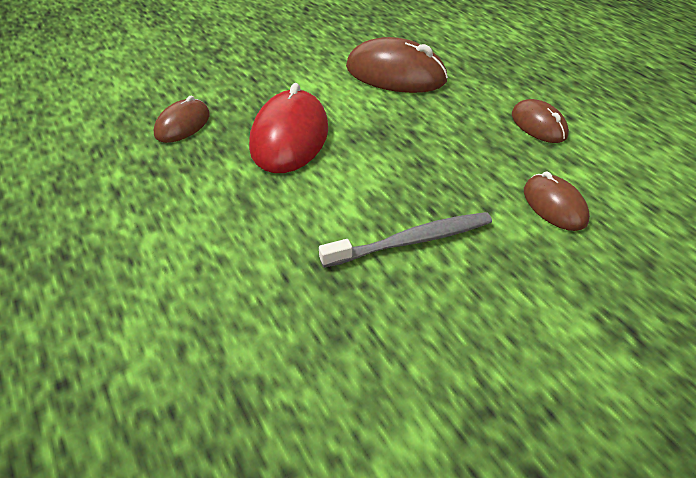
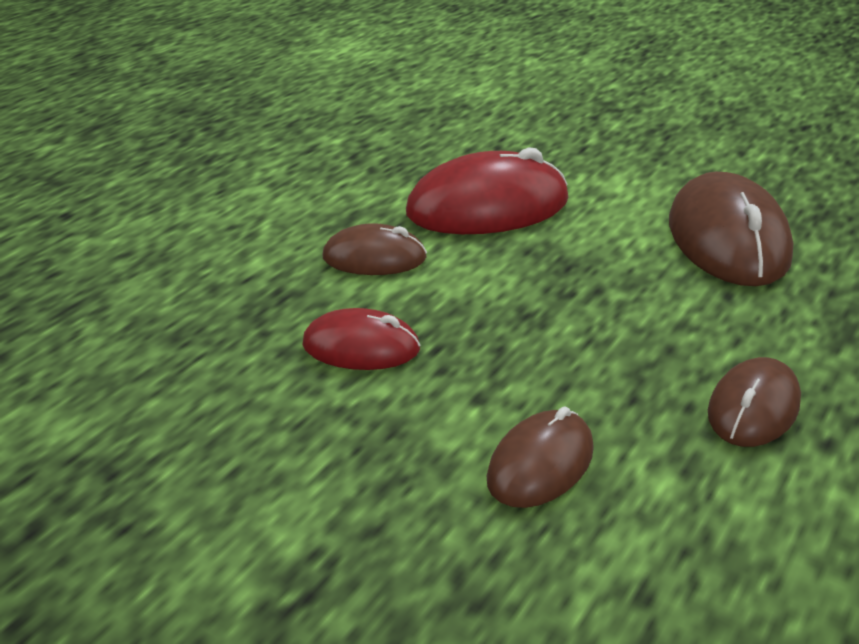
camera: 65 degrees right, 10 degrees down
(182, 124) = (445, 141): brown mouse -> brown mouse (374, 258)
(412, 241) = (361, 347): grey toothbrush -> red mouse

